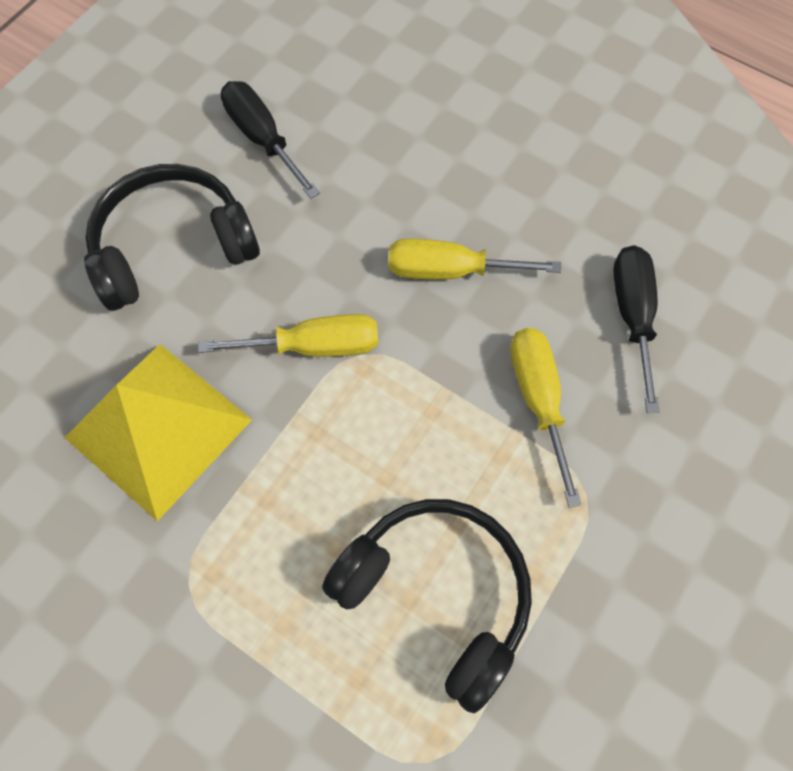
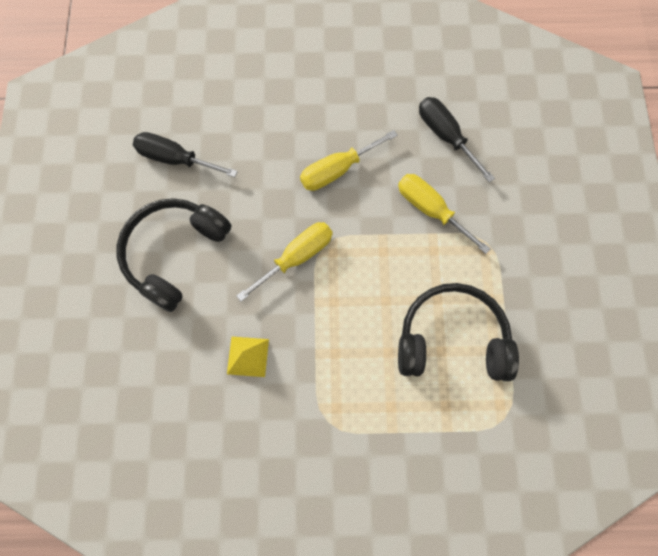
camera: 35 degrees left, 5 degrees up
(158, 428) = (248, 356): yellow pyramid -> yellow pyramid, size x0.45

